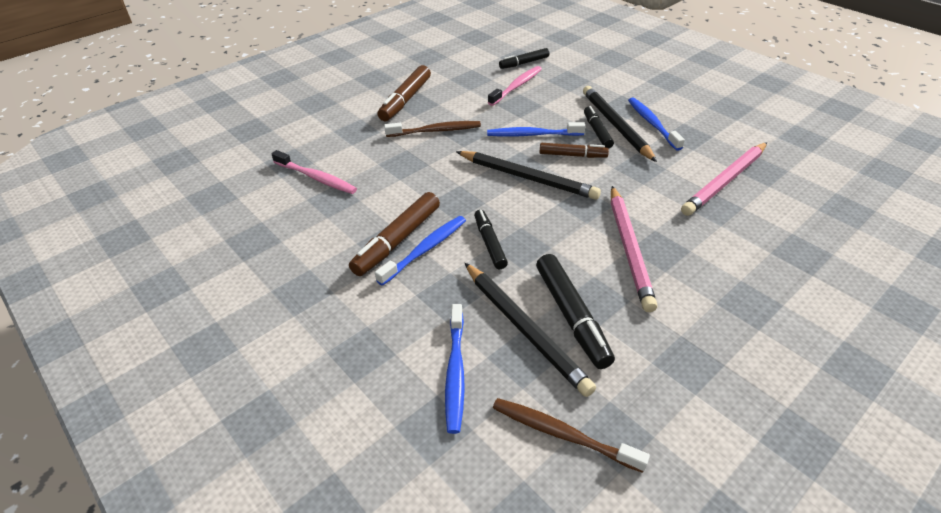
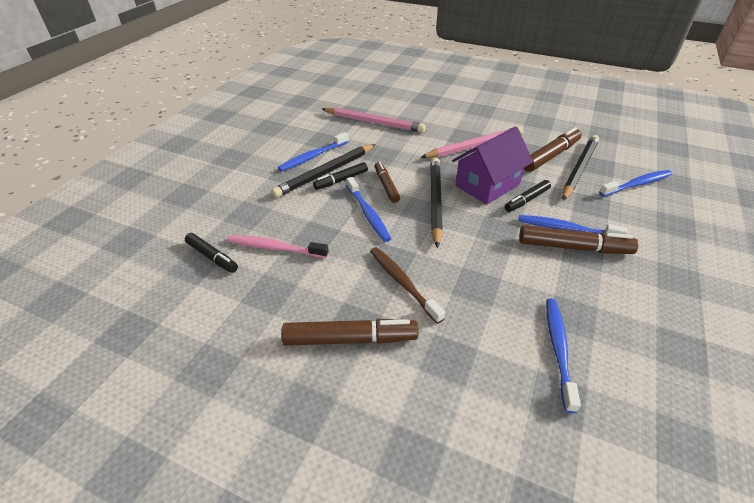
camera: 115 degrees left, 0 degrees up
(316, 178) = (558, 349): pink toothbrush -> blue toothbrush
(536, 225) = (487, 185): none -> purple house
(562, 434) = (622, 145): brown toothbrush -> none
(572, 316) = (550, 156): black marker -> brown marker

